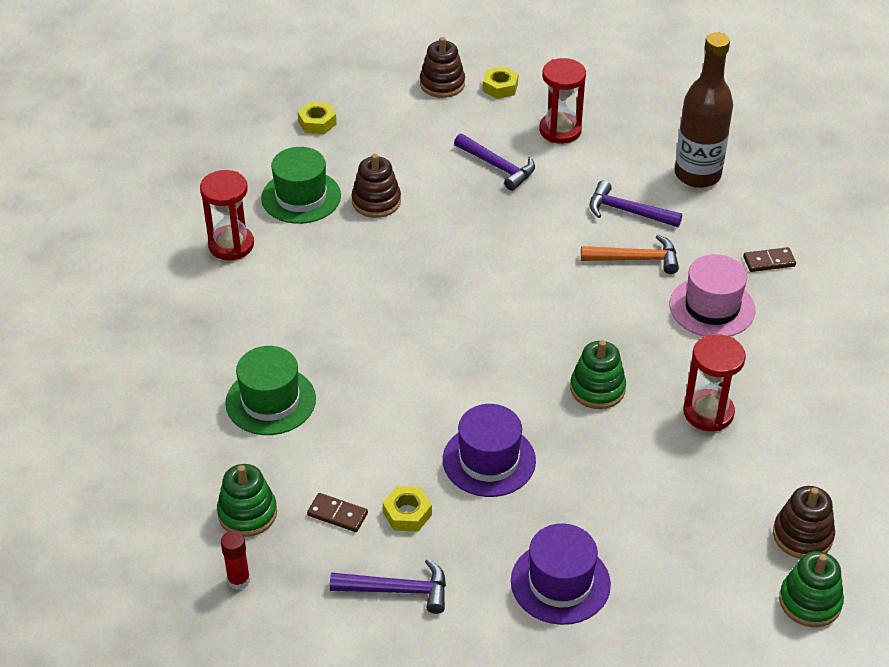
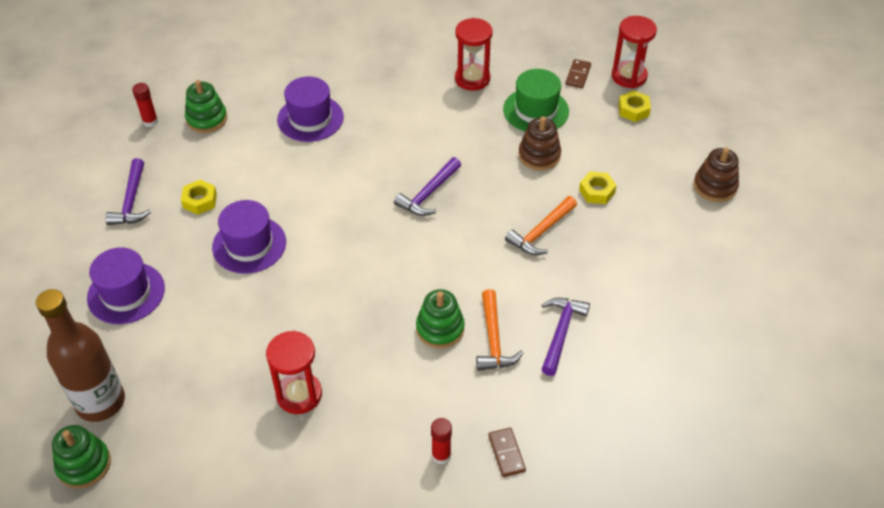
camera: 85 degrees right, 5 degrees up
(270, 401) = (310, 118): green hat -> purple hat
(337, 514) = (202, 164): brown domino -> brown domino (578, 75)
(492, 211) = (541, 232): none -> orange hammer
(497, 167) = (604, 232): purple hammer -> purple hammer (428, 194)
(500, 87) = (724, 228): yellow nut -> yellow nut (596, 191)
(560, 130) = (670, 277): red hourglass -> red hourglass (629, 76)
(597, 389) = (326, 313): green stacking toy -> green stacking toy (440, 328)
(697, 175) = (630, 392): brown bottle -> brown bottle (100, 402)
(712, 307) = (434, 401): pink hat -> none
(774, 306) = (441, 455): none -> red glue stick
(802, 535) = (154, 463): brown stacking toy -> none

